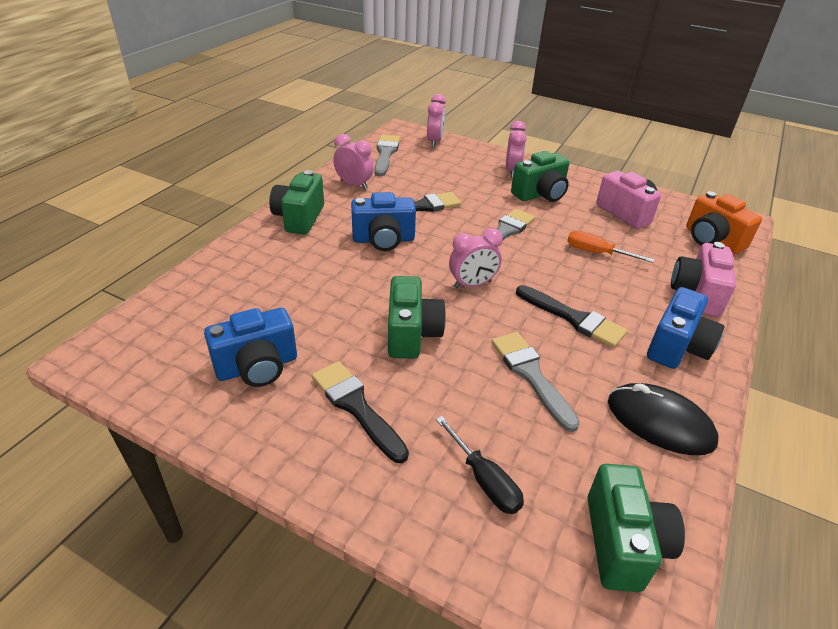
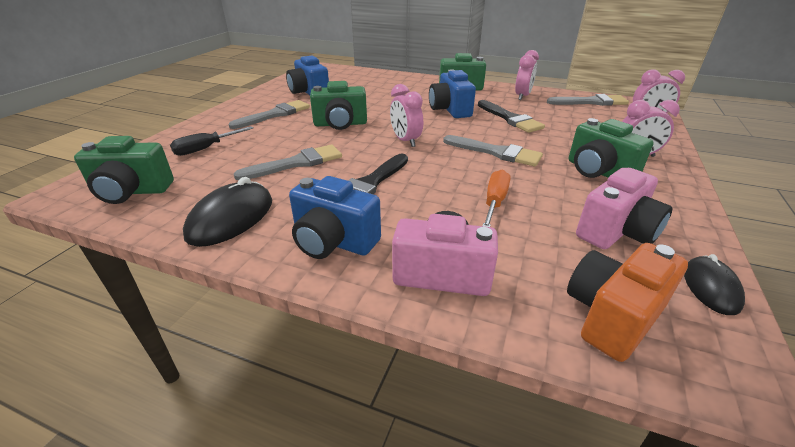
camera: 85 degrees right, 5 degrees down
(356, 407) = (275, 115): black brush -> grey brush
(674, 202) = (711, 287): none -> black mouse

